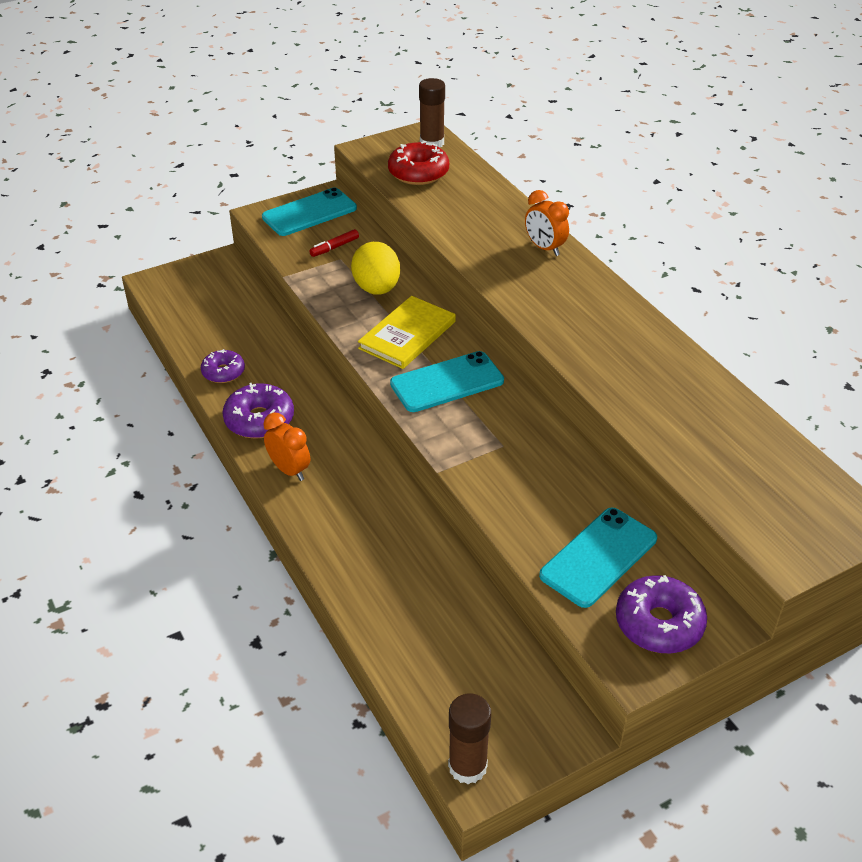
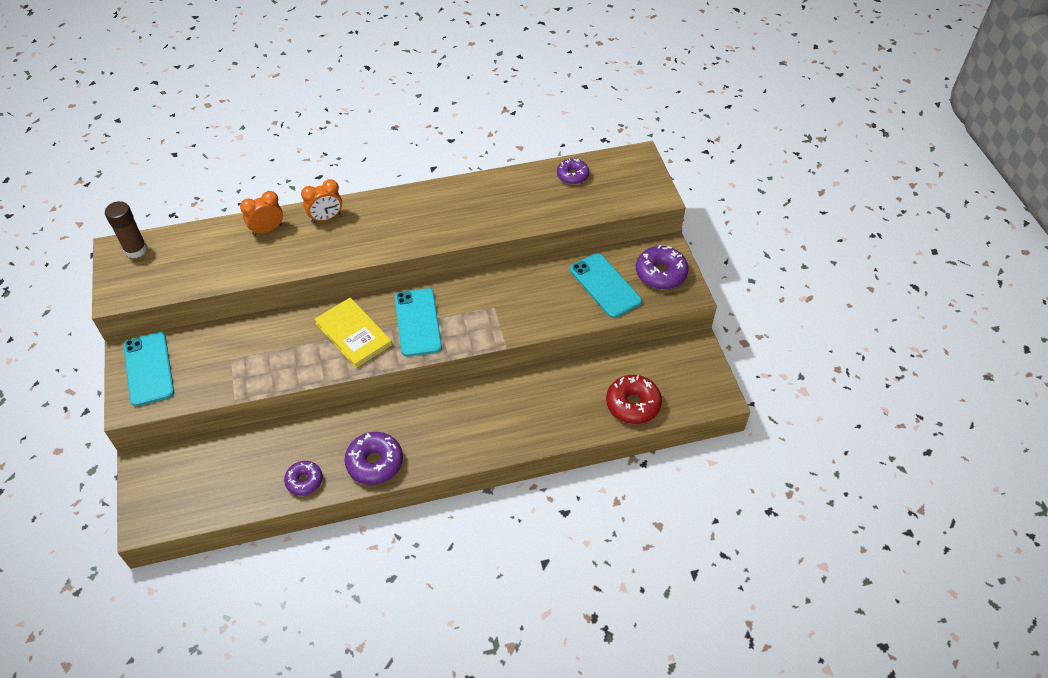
camera: 75 degrees left, 10 degrees up
(289, 470) = (439, 451): orange clock -> orange clock (267, 230)
(334, 247) = (212, 360): red marker -> none
(376, 289) = (286, 342): yellow egg -> none
(418, 173) = (178, 268): red donut -> red donut (633, 404)
(467, 766) = (711, 399): brown glue stick -> none
(763, 449) = (572, 175): none -> purple donut

